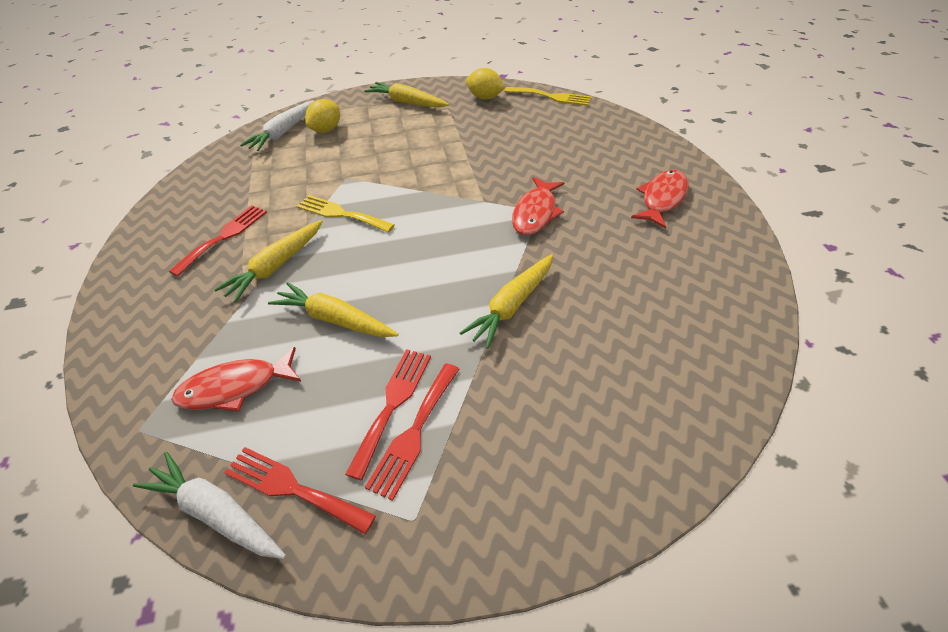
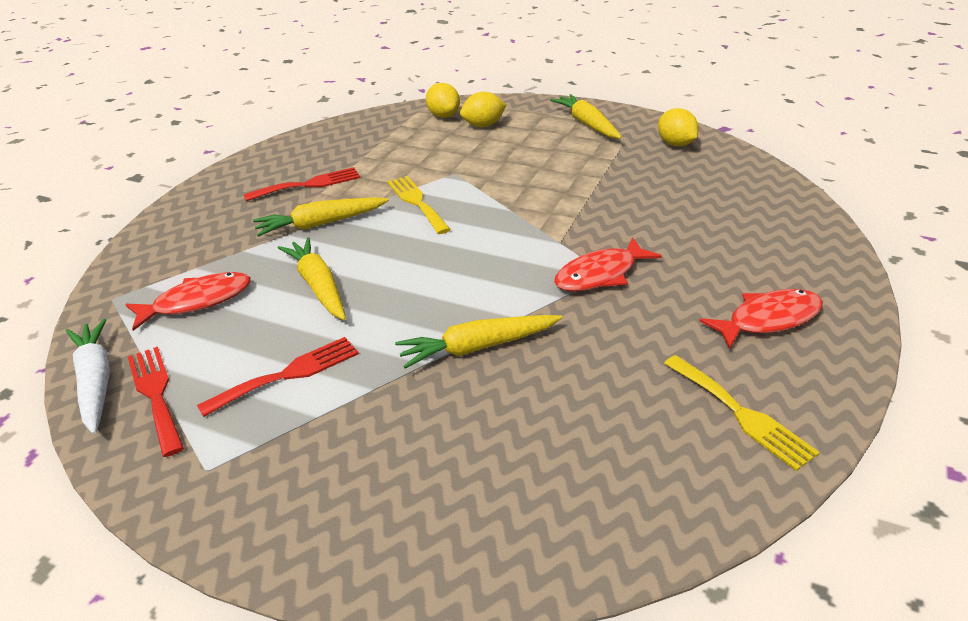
camera: 35 degrees right, 10 degrees down
(235, 387) = (197, 301): red fish -> red fish turned 135 degrees clockwise
(283, 132) = (443, 116): white carrot -> yellow lemon
(414, 433) = (279, 406): red fork -> none
(551, 97) = (756, 166): yellow fork -> yellow fork (741, 414)

